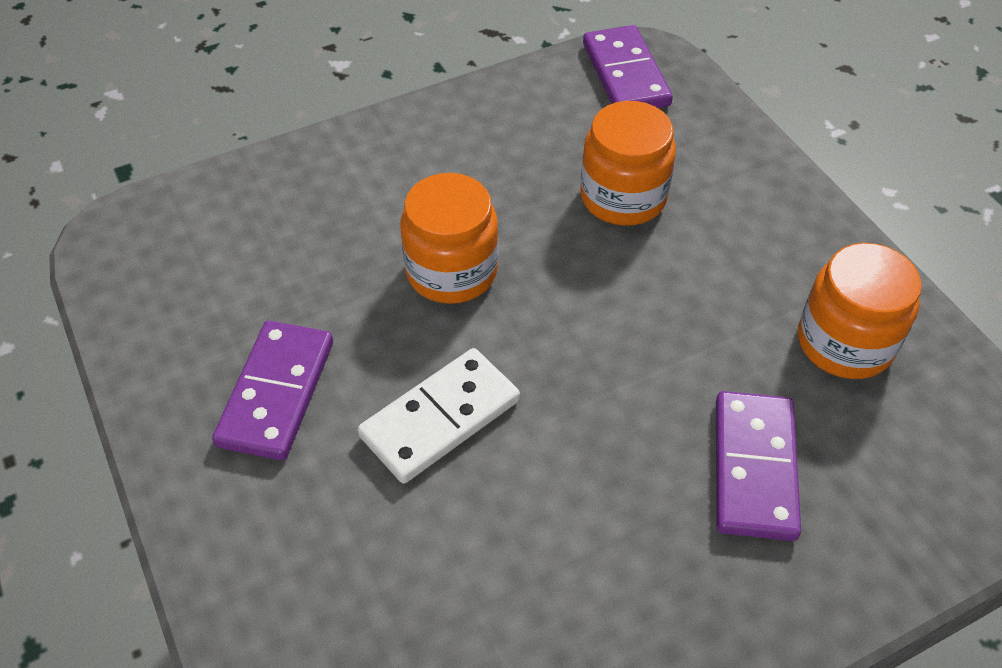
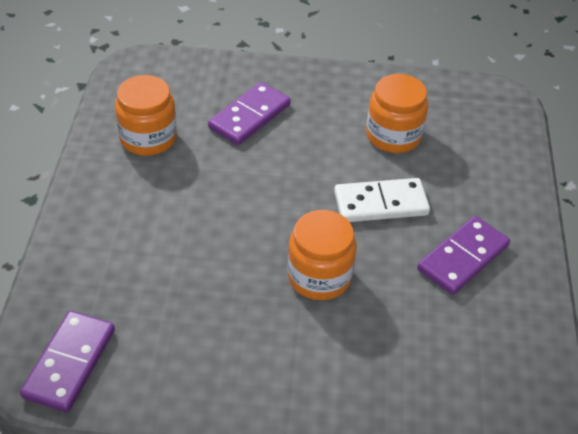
camera: 150 degrees left, 5 degrees down
(623, 197) = (174, 268): orange jar -> orange jar (393, 136)

